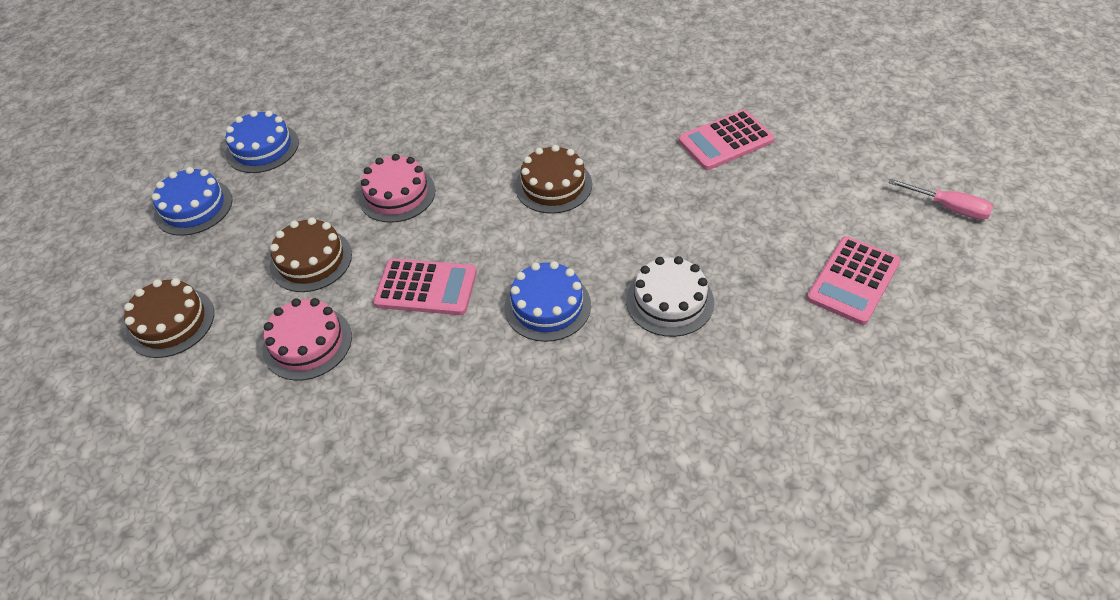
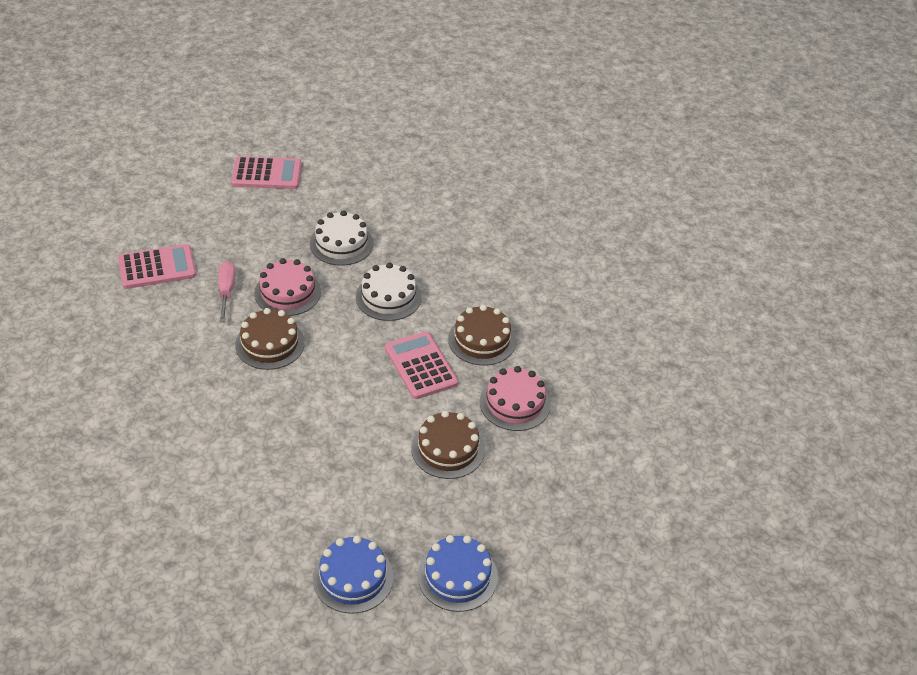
camera: 130 degrees left, 5 degrees down
(171, 322) = (566, 497): brown cake -> brown cake (482, 340)
(397, 194) = (343, 436): pink cake -> pink cake (287, 292)
(547, 306) = (388, 297): blue cake -> white cake
(725, 141) = (157, 267): pink calculator -> pink calculator turned 45 degrees counterclockwise
(948, 208) = (170, 150): pink screwdriver -> pink screwdriver (226, 291)

